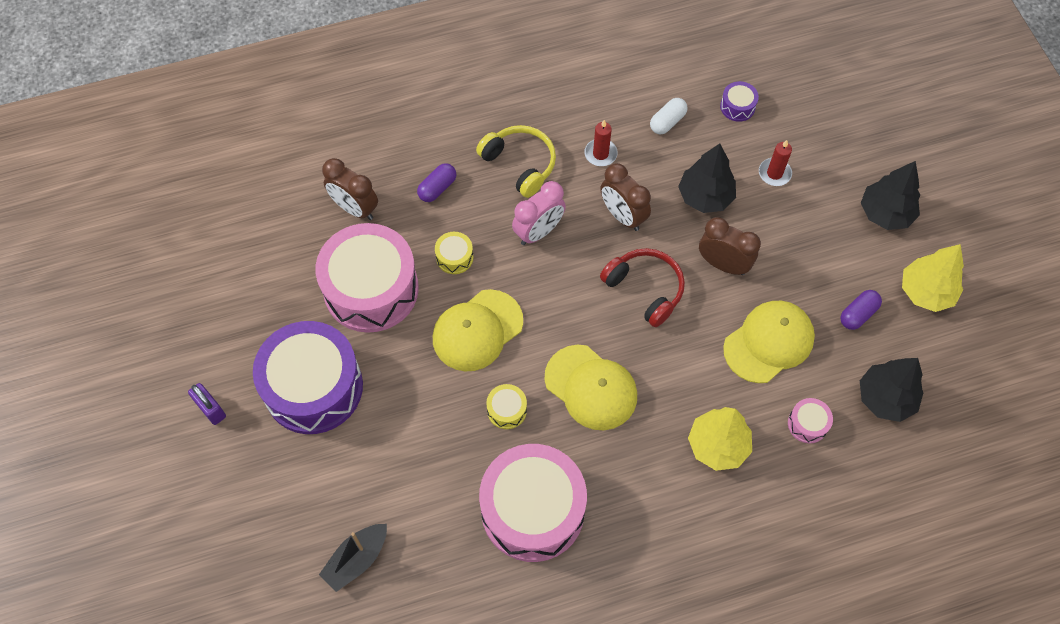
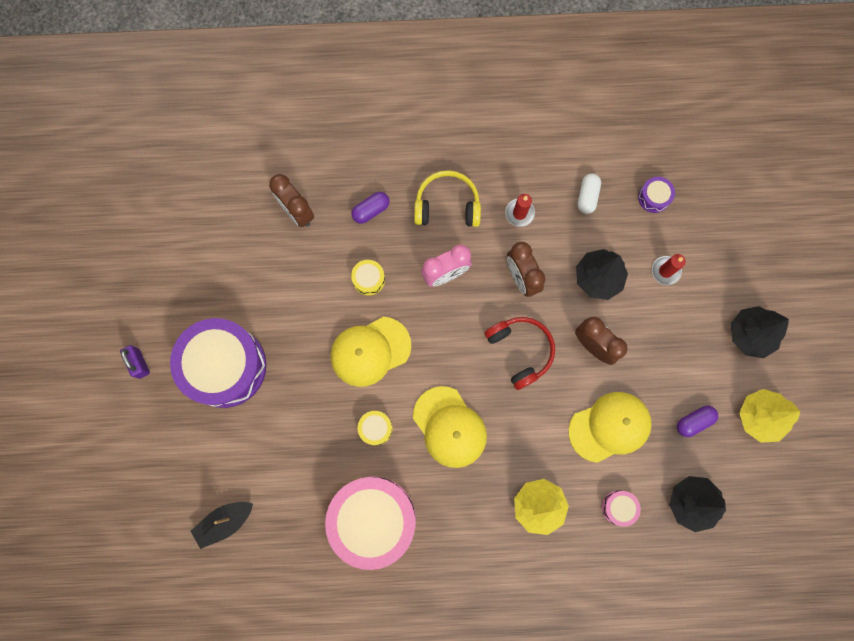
camera: 15 degrees right, 15 degrees up
(371, 289) = (292, 290): pink drum -> none
(520, 164) = (447, 205): yellow headphones -> yellow headphones turned 60 degrees counterclockwise
(667, 122) = (587, 197): white capsule -> white capsule turned 45 degrees counterclockwise

